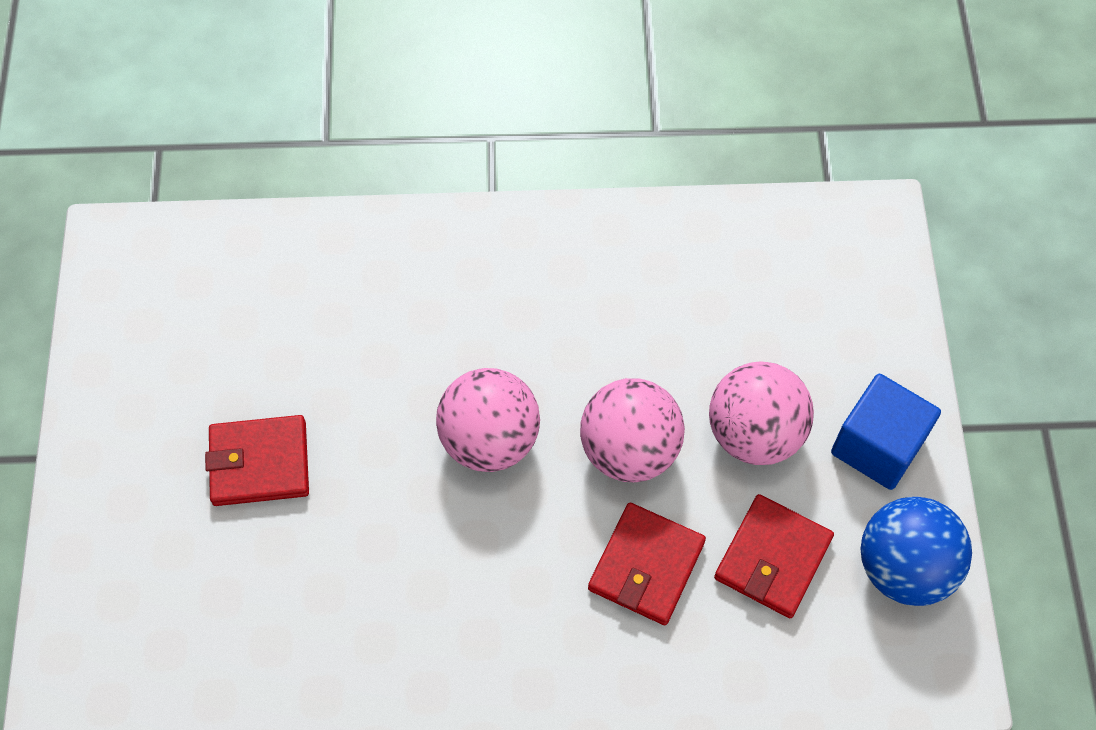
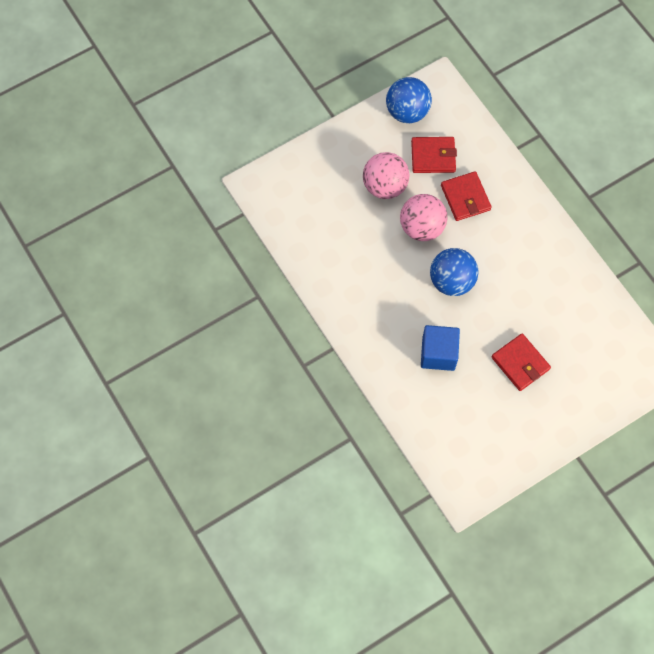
camera: 120 degrees left, 5 degrees up
(490, 440) = (451, 281): pink ball -> blue ball
(646, 566) = (465, 198): red wallet -> red wallet turned 75 degrees clockwise
(877, 446) = (362, 141): blue cube -> blue cube (438, 354)

